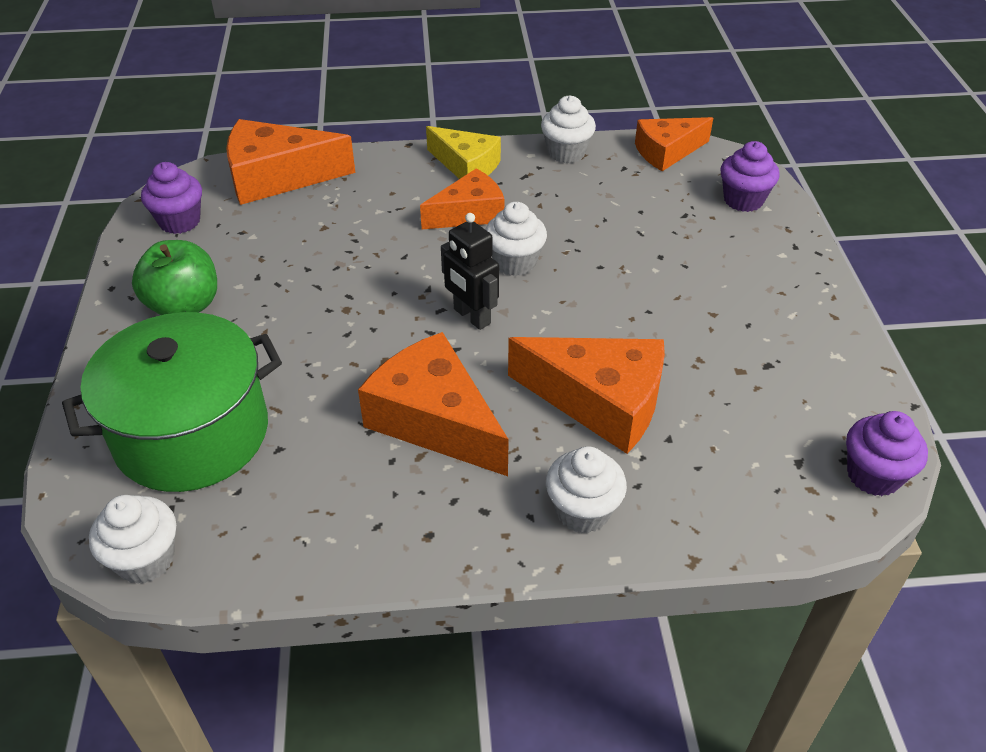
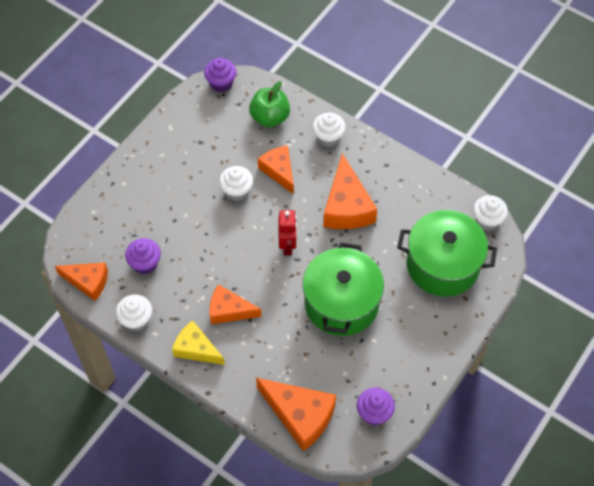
camera: 140 degrees left, 15 degrees up
(184, 306) = (406, 343): green apple -> green apple (270, 117)
(323, 298) = (341, 303): none -> green pot
(466, 166) = (196, 349): yellow cheese -> yellow cheese turned 45 degrees counterclockwise
(471, 316) = (288, 246): black robot -> red robot
(515, 262) = (240, 263): white cupcake -> white cupcake (237, 191)
(600, 402) = (279, 171): orange cheese -> orange cheese, size x0.66
(743, 200) = (97, 224): purple cupcake -> purple cupcake (145, 264)

